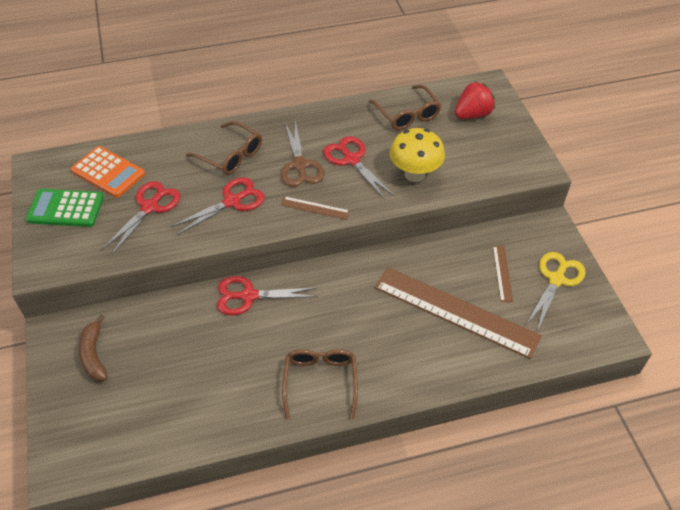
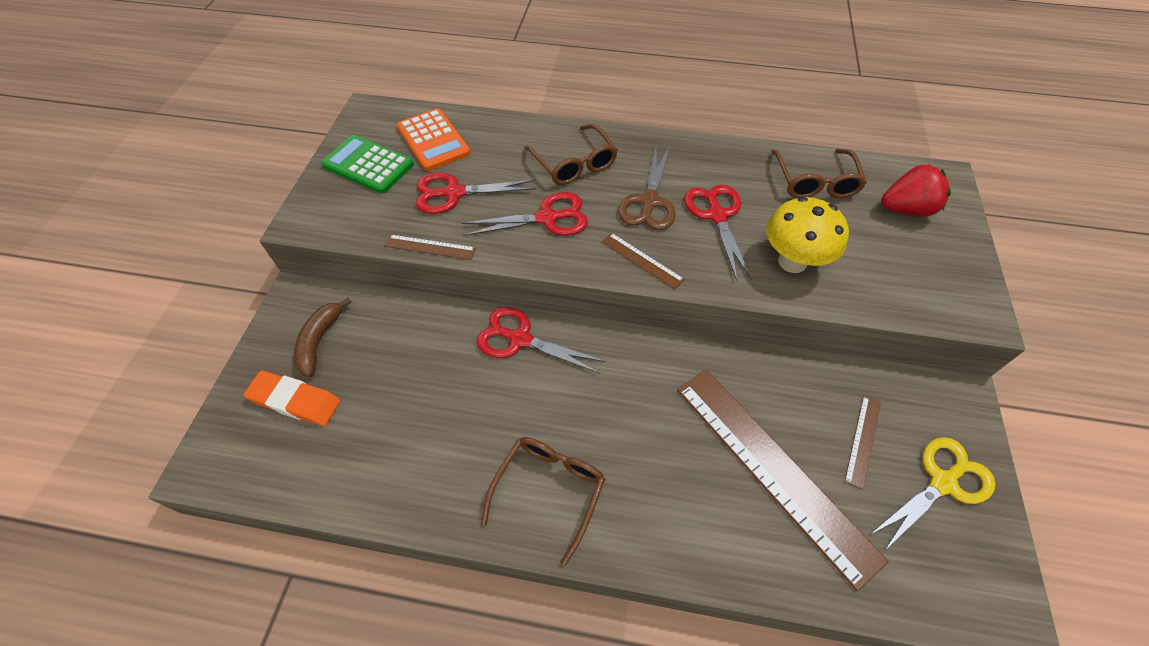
camera: 25 degrees right, 5 degrees up
(102, 401) = (295, 401): none -> orange eraser
(150, 207) = (454, 193): red scissors -> red scissors turned 150 degrees counterclockwise
(155, 252) = (430, 247): none -> brown ruler

